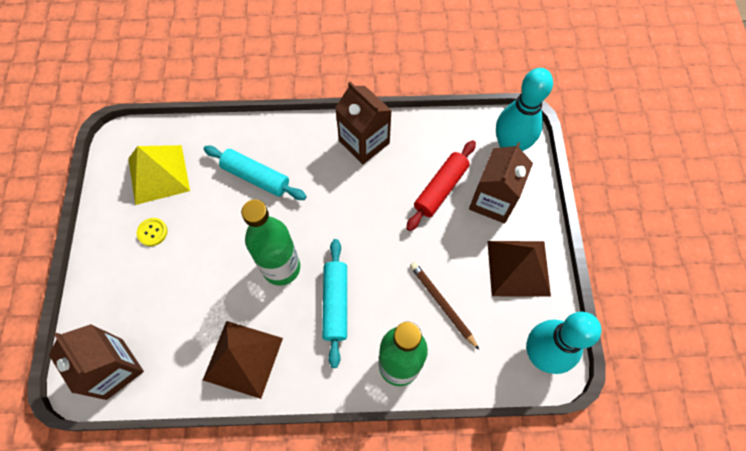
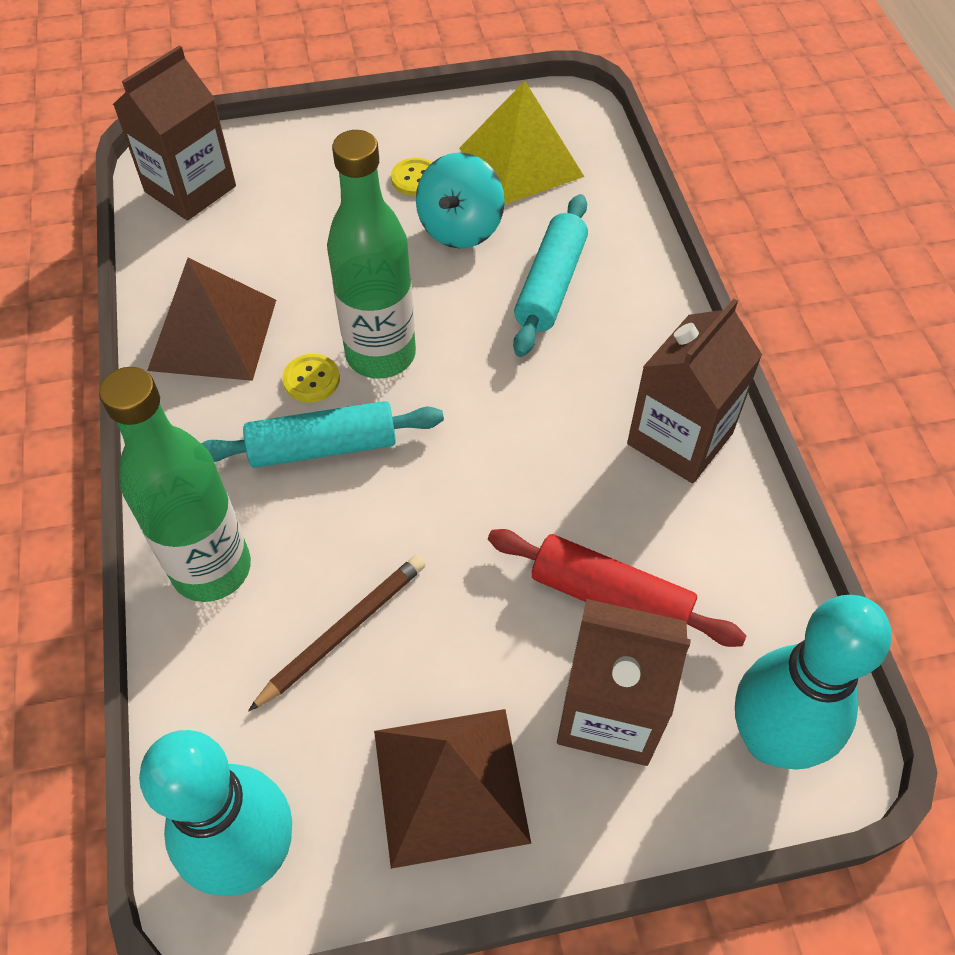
camera: 80 degrees right, 10 degrees down
(200, 214) = (460, 228): none -> turquoise spinning top
(290, 306) = (311, 379): none -> yellow button

